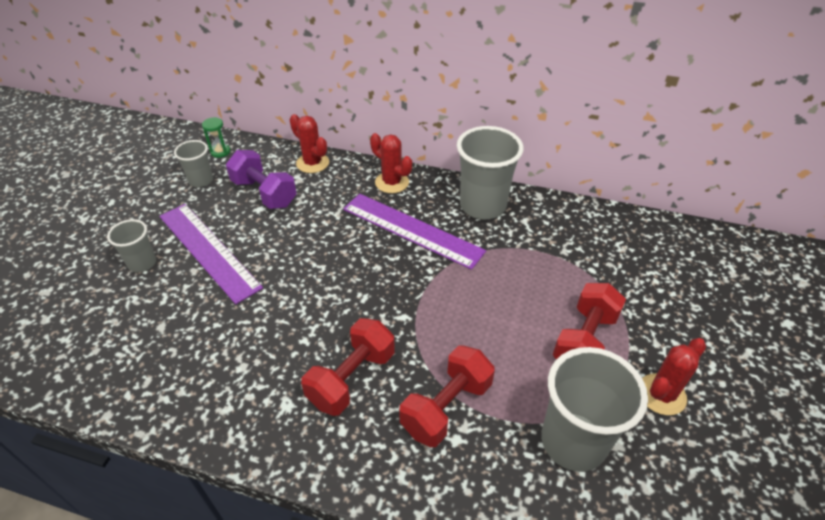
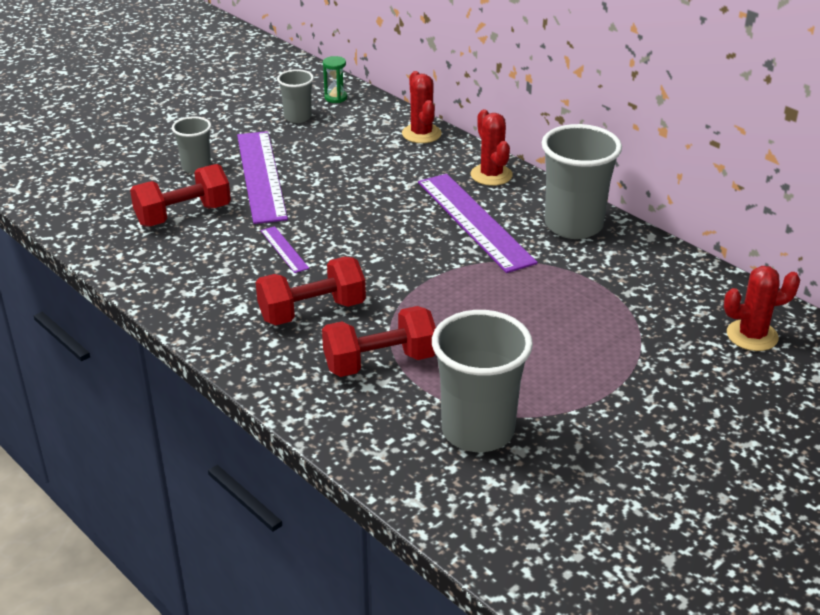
camera: 30 degrees right, 10 degrees down
(264, 193) = (350, 145): purple dumbbell -> none
(281, 321) = (284, 249): none -> purple ruler
(584, 340) = (570, 367): red dumbbell -> red dumbbell (183, 215)
(661, 394) = (608, 435): red cactus -> red cactus (752, 335)

